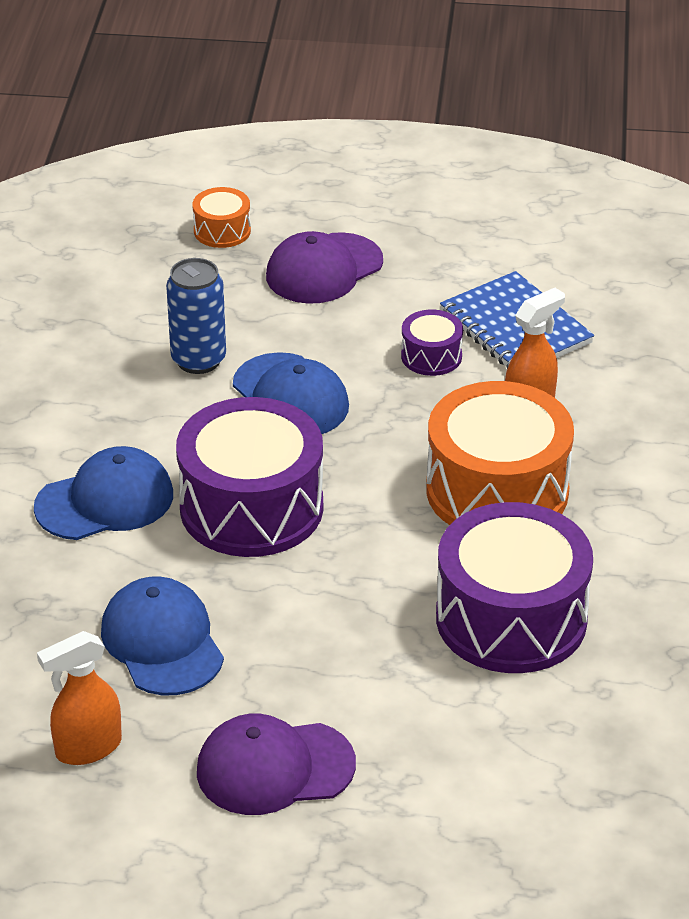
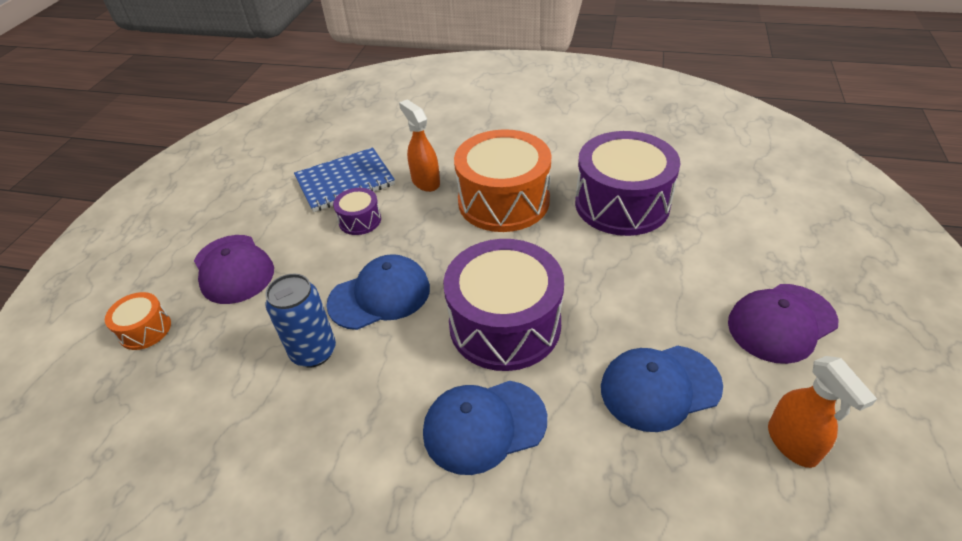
camera: 80 degrees left, 5 degrees up
(105, 501) = (484, 426): blue cap -> blue cap turned 90 degrees counterclockwise
(274, 768) = (781, 323): purple cap -> purple cap turned 60 degrees clockwise

